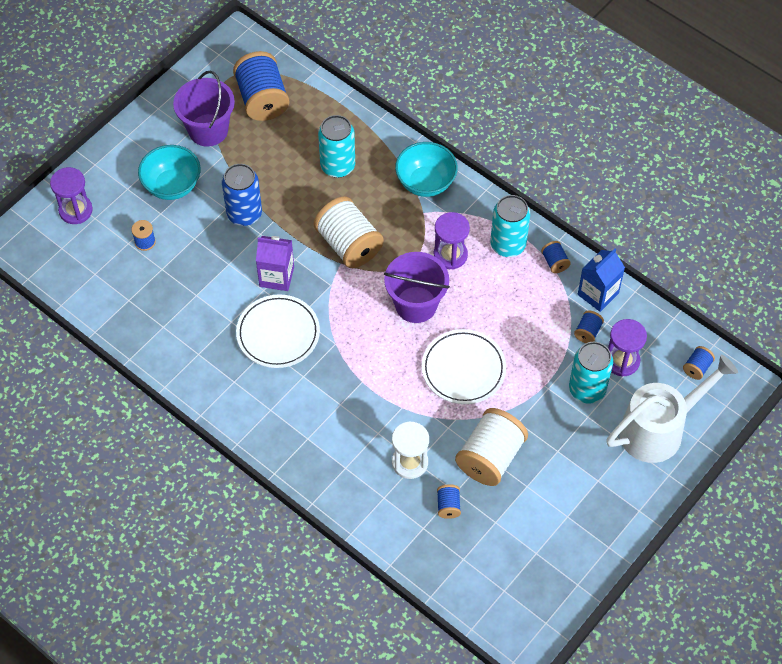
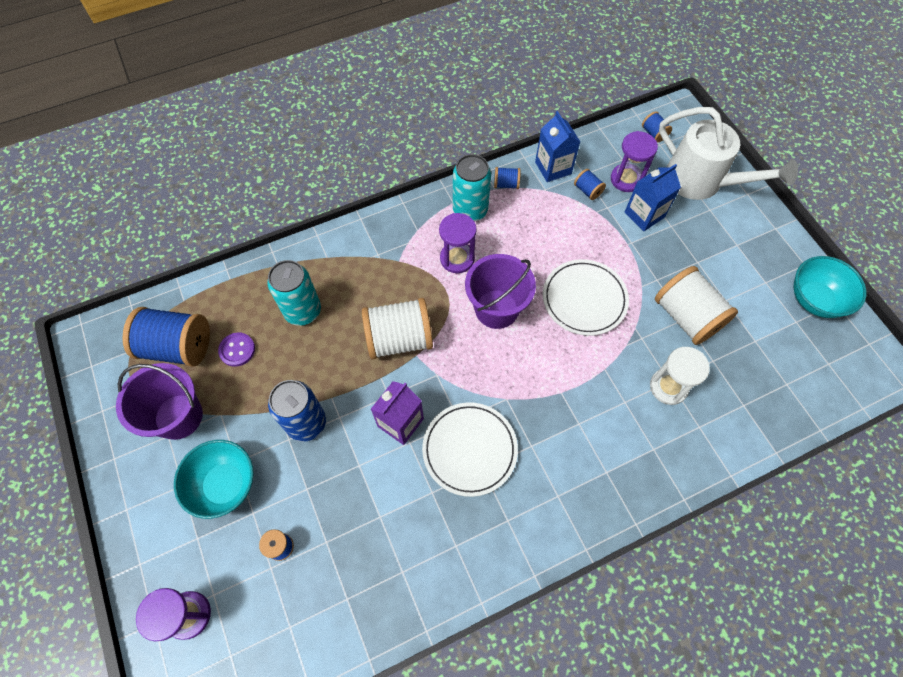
camera: 65 degrees left, 5 degrees up
(280, 139) = (237, 350): none -> purple button
(425, 182) = (367, 245): turquoise bowl -> turquoise bowl (814, 299)
(448, 506) = (726, 373): blue spool -> none
(587, 389) = (644, 215): turquoise can -> blue carton
(659, 429) = (702, 181): white watering can -> white watering can turned 135 degrees clockwise

